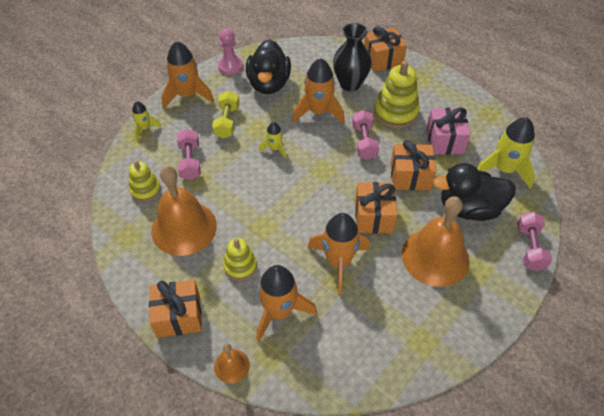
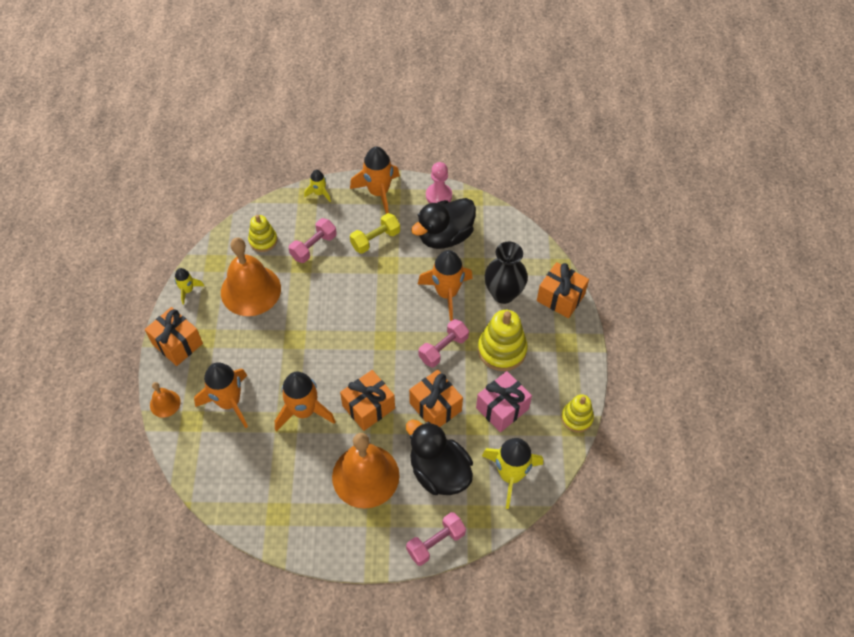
camera: 50 degrees right, 5 degrees up
(240, 266) = (247, 350): yellow stacking toy -> yellow stacking toy (577, 418)
(274, 148) = (377, 291): yellow rocket -> yellow rocket (188, 290)

